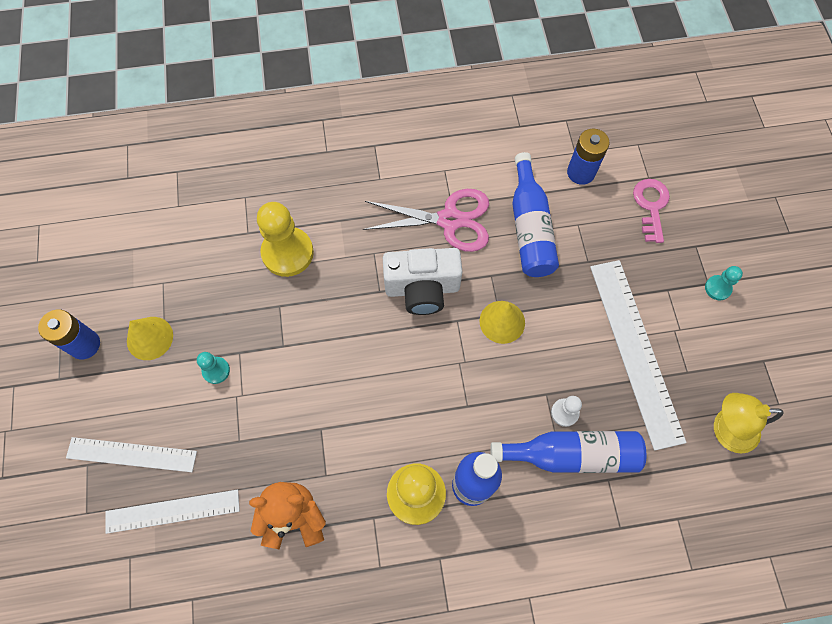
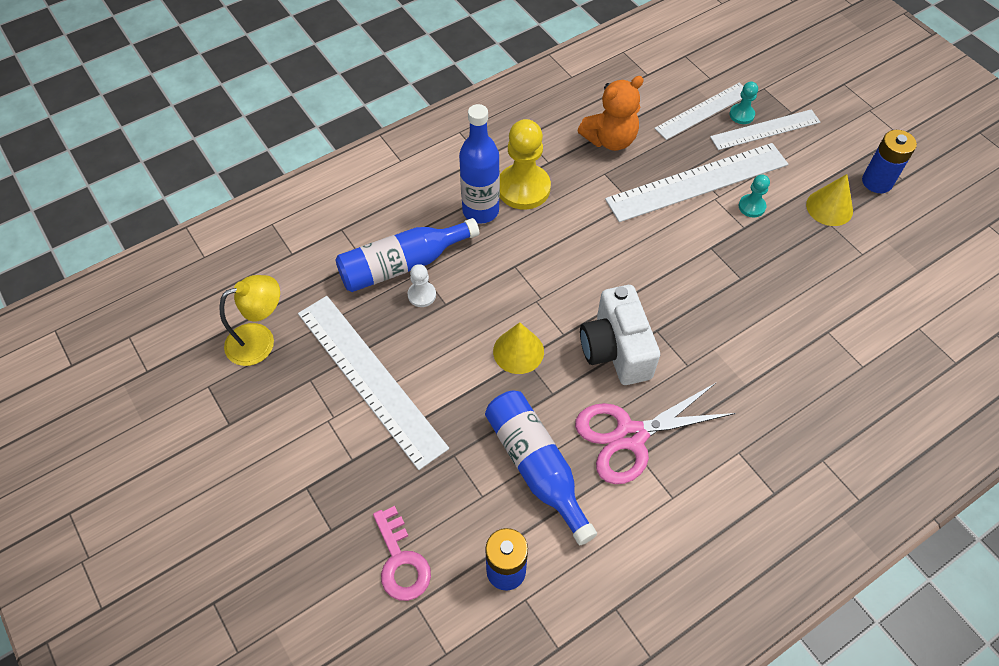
camera: 155 degrees right, 10 degrees down
(244, 422) = (697, 182): none -> white ruler
(287, 253) = (772, 328): yellow pawn -> none
(422, 289) = (616, 350): white camera -> white camera turned 75 degrees counterclockwise
(717, 288) = (294, 485): turquoise pawn -> turquoise pawn (741, 115)

